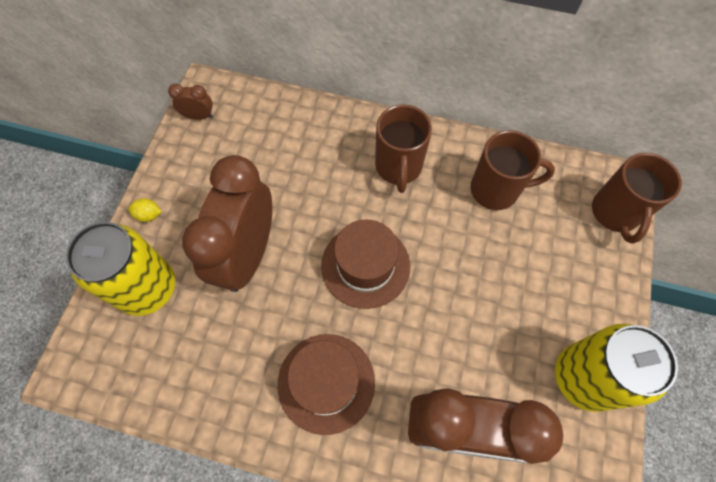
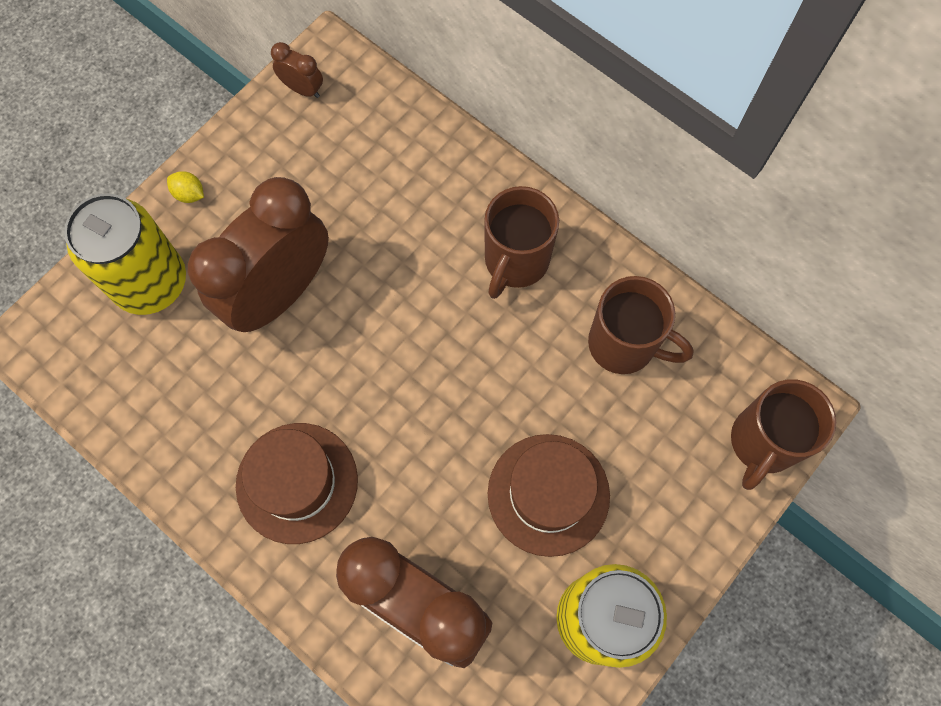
camera: 25 degrees right, 5 degrees up
(365, 265) = (410, 368): brown hat -> brown hat (548, 494)

